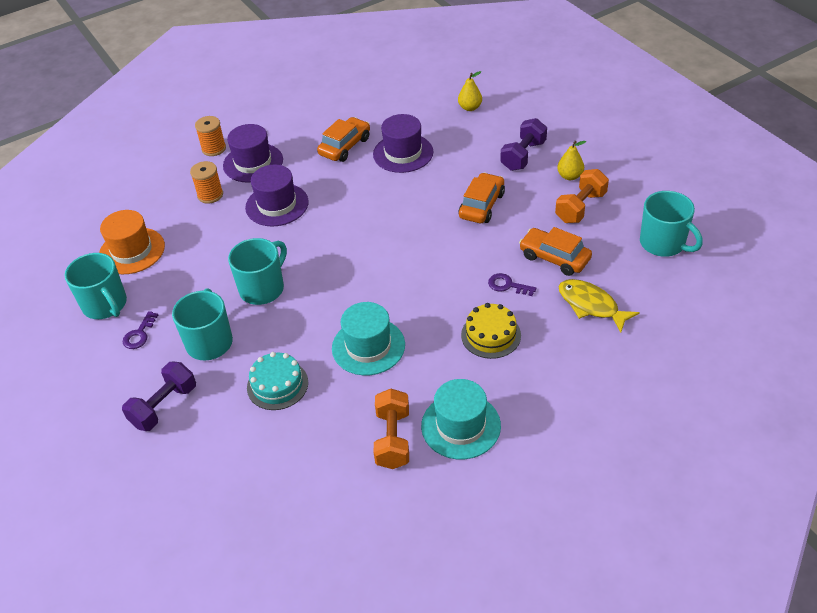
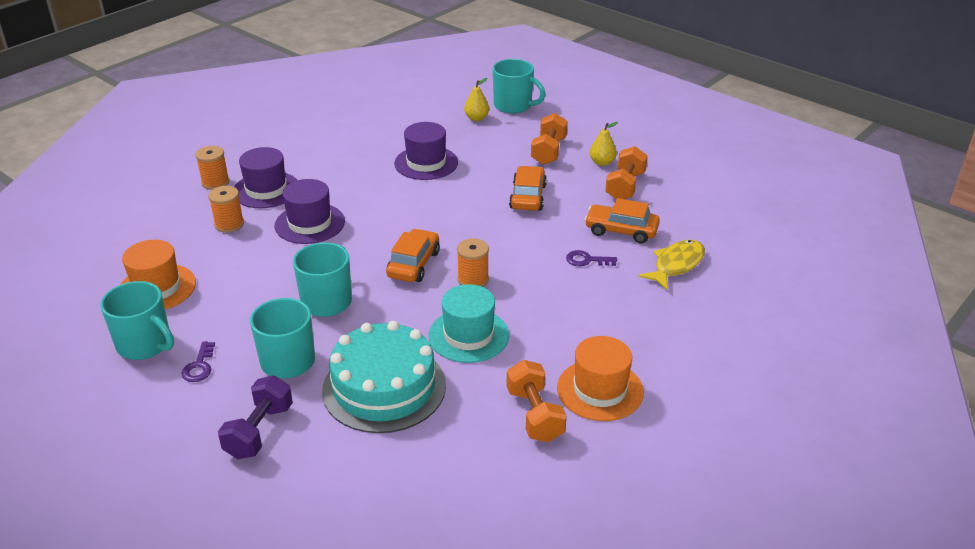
camera: 20 degrees left, 10 degrees down
(277, 385) = (384, 387): turquoise cake -> turquoise cake, size x1.76
(345, 146) = (361, 164): orange car -> orange car (413, 264)
(395, 288) = (473, 279): none -> orange spool
(460, 426) = (600, 390): turquoise hat -> orange hat
(491, 335) = (591, 305): yellow cake -> none
(523, 156) = (549, 151): purple dumbbell -> orange dumbbell
(591, 305) = (676, 265): yellow fish -> yellow fish turned 105 degrees clockwise
(663, 243) = (717, 205): turquoise mug -> turquoise mug (514, 106)

